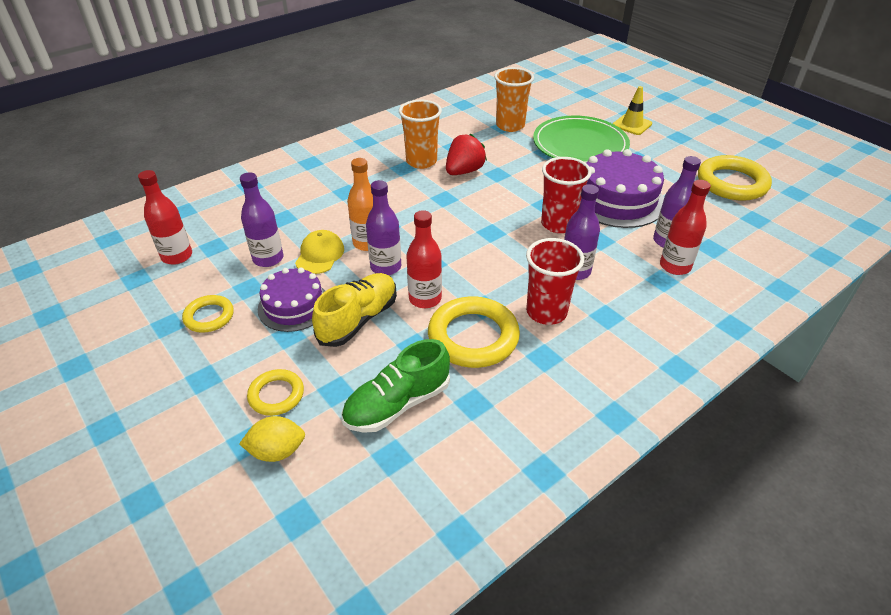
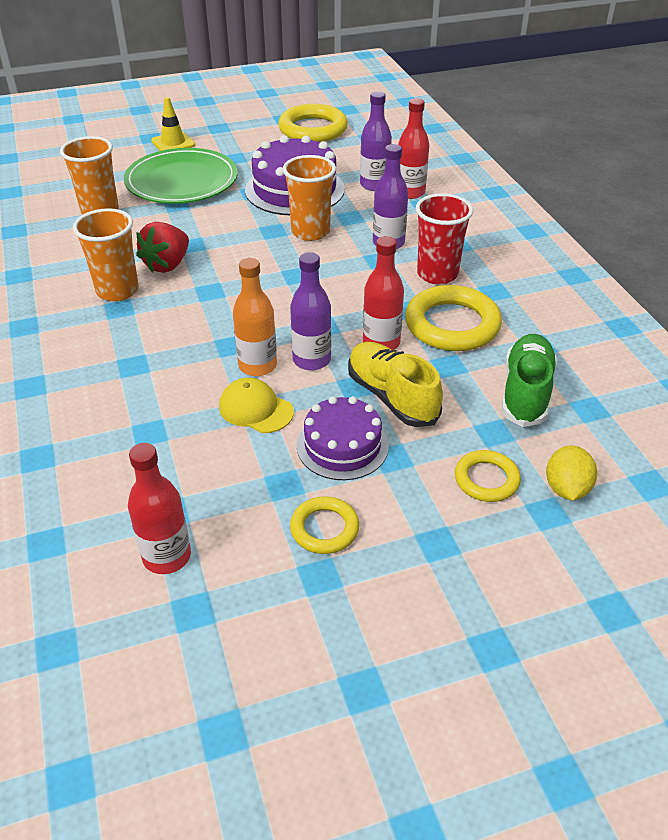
camera: 70 degrees left, 0 degrees up
(268, 259) = (234, 458): purple bottle -> none
(397, 404) = (526, 392): green shoe -> green shoe turned 150 degrees counterclockwise
(464, 171) = (167, 265): red strawberry -> red strawberry turned 120 degrees counterclockwise
(558, 224) = (310, 232): red cup -> orange cup

